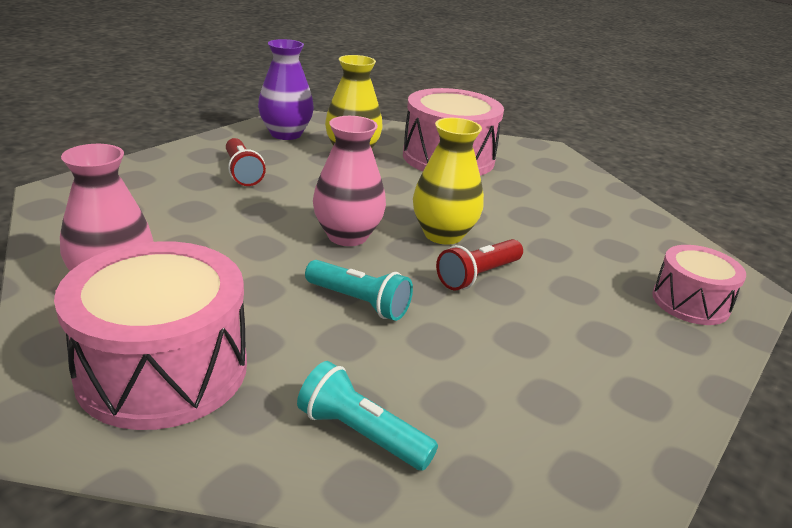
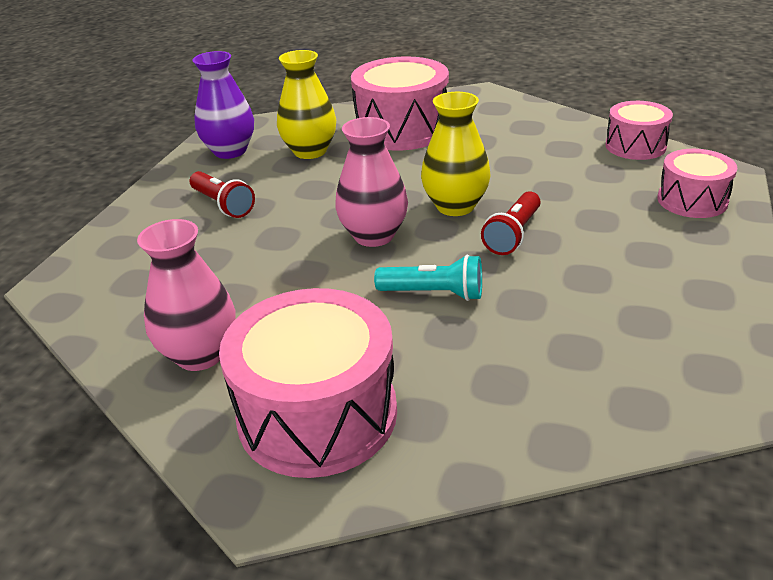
camera: 15 degrees left, 5 degrees up
(361, 434) = (525, 403): turquoise flashlight -> none
(666, 235) = (635, 146): none -> pink drum

